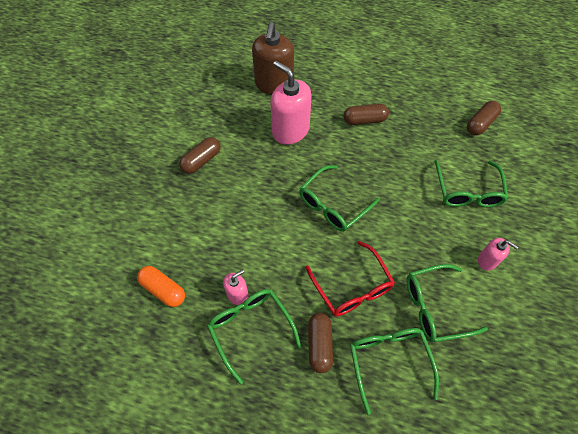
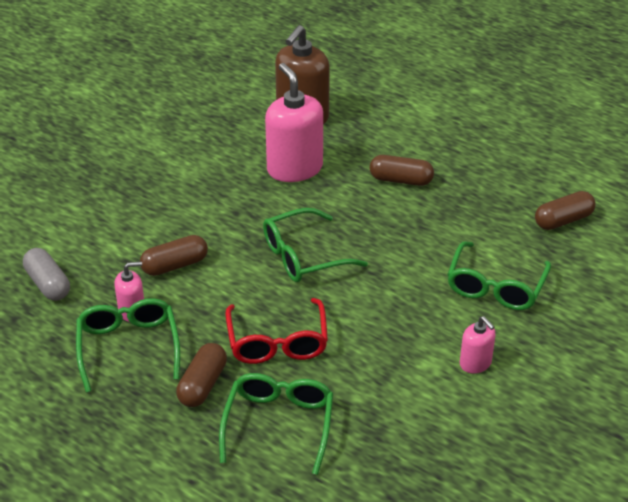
camera: 20 degrees right, 20 degrees down
(163, 289) = (48, 284): orange capsule -> grey capsule
(201, 160) = (164, 173): brown capsule -> brown capsule (175, 265)
(435, 307) = (372, 390): green glasses -> none

